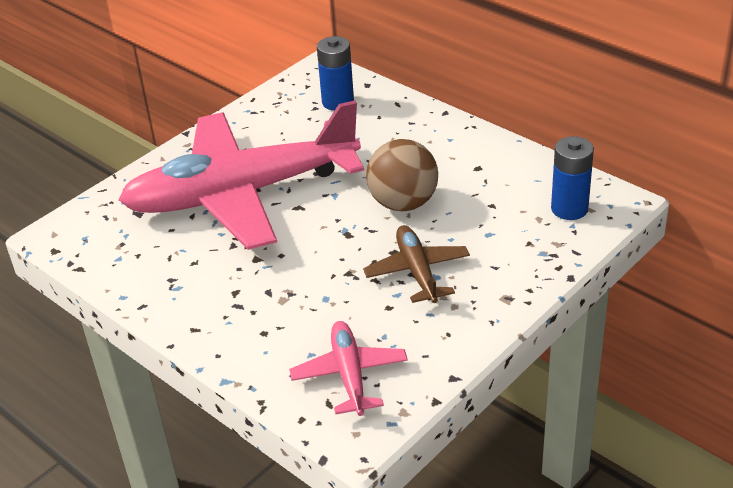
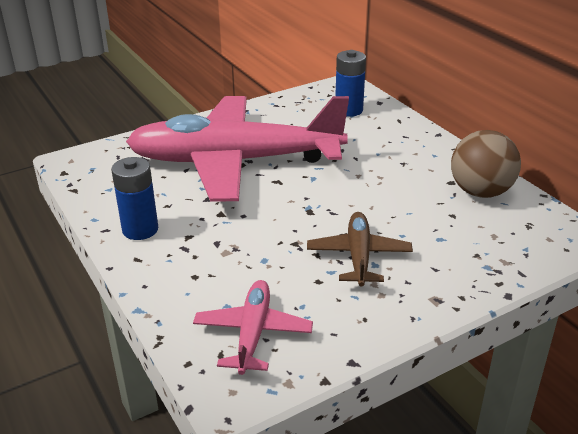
camera: 15 degrees right, 5 degrees down
(403, 203) = (370, 197): brown ball -> brown ball (480, 192)
(569, 209) = (527, 233): blue battery -> blue battery (140, 229)

